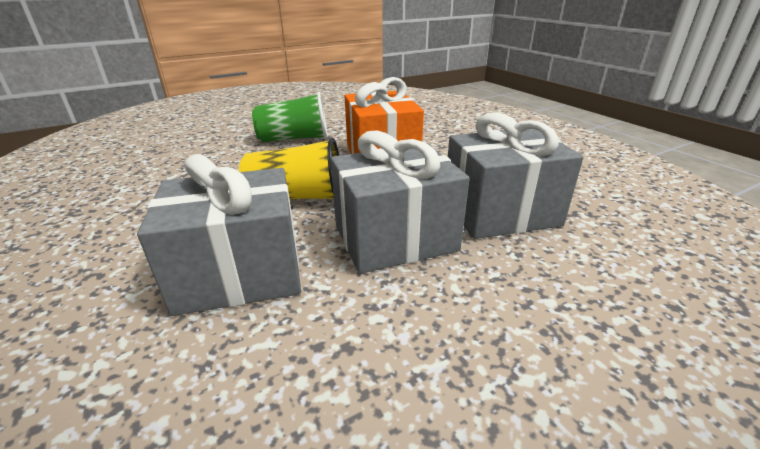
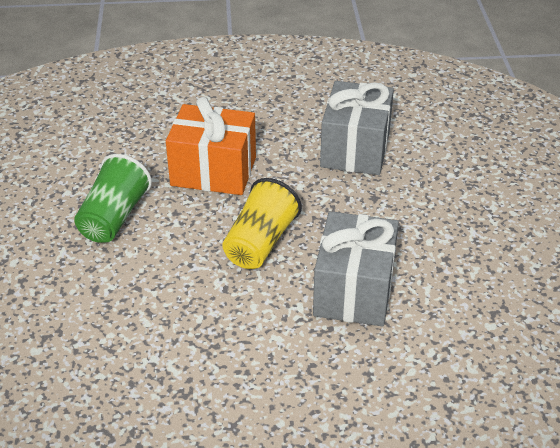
camera: 65 degrees left, 10 degrees up
(395, 238) = (356, 209): grey gift -> none

